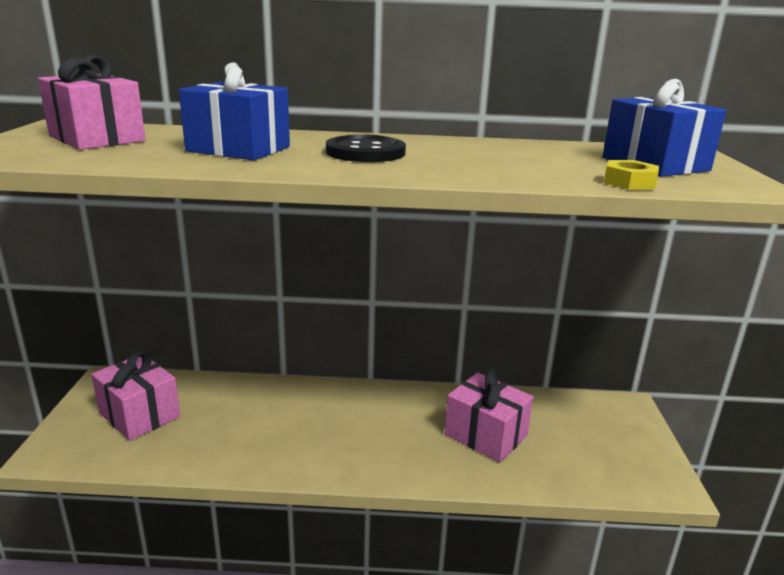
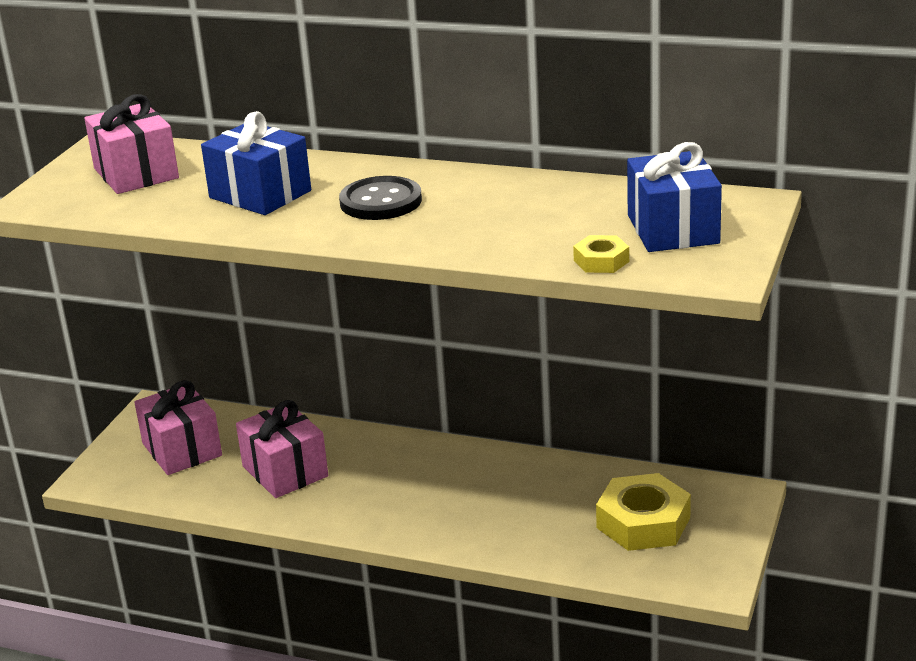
camera: 20 degrees right, 5 degrees up
(485, 435) = (542, 508): pink gift -> pink gift (285, 471)
(573, 438) = (643, 522): none -> yellow nut

